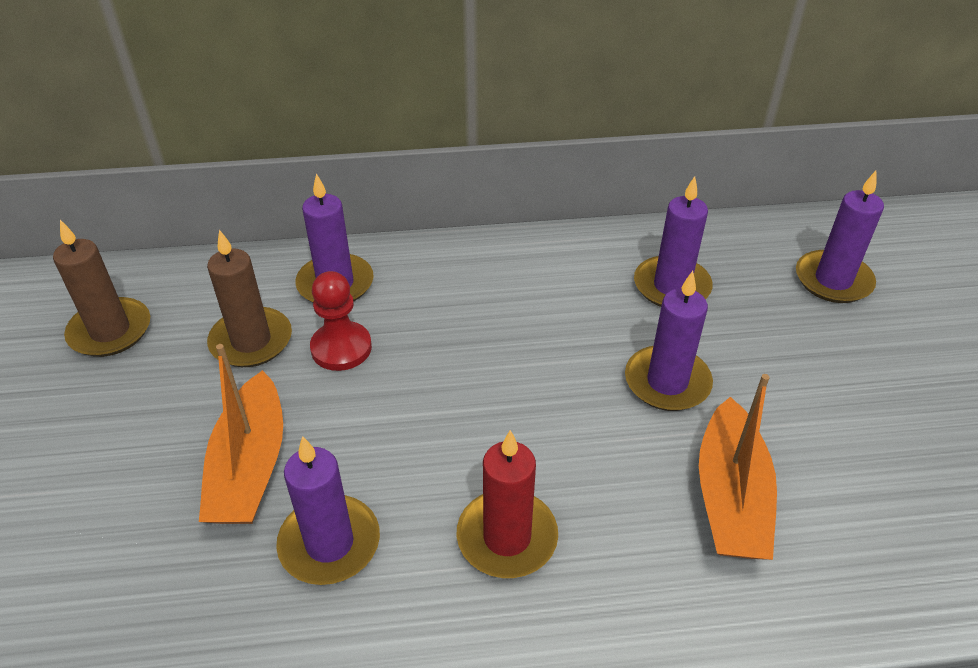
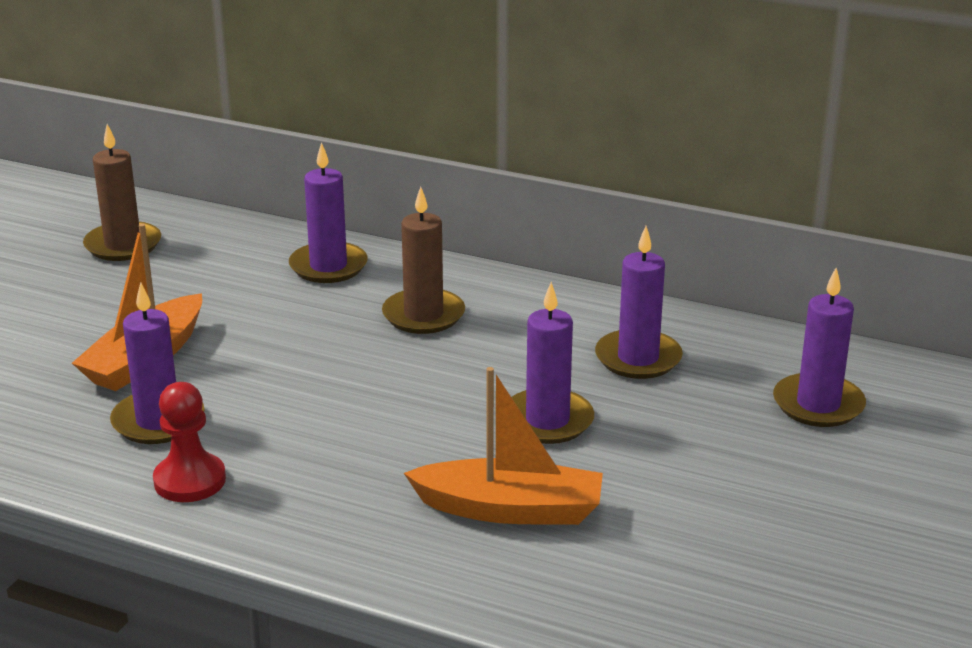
camera: 30 degrees right, 15 degrees down
(251, 341) = (222, 283): brown candle -> brown candle (423, 315)
(341, 348) = (288, 310): red pawn -> red pawn (190, 480)
(507, 537) = (293, 465): red candle -> none
(730, 497) = (510, 509): orange boat -> orange boat turned 120 degrees counterclockwise

